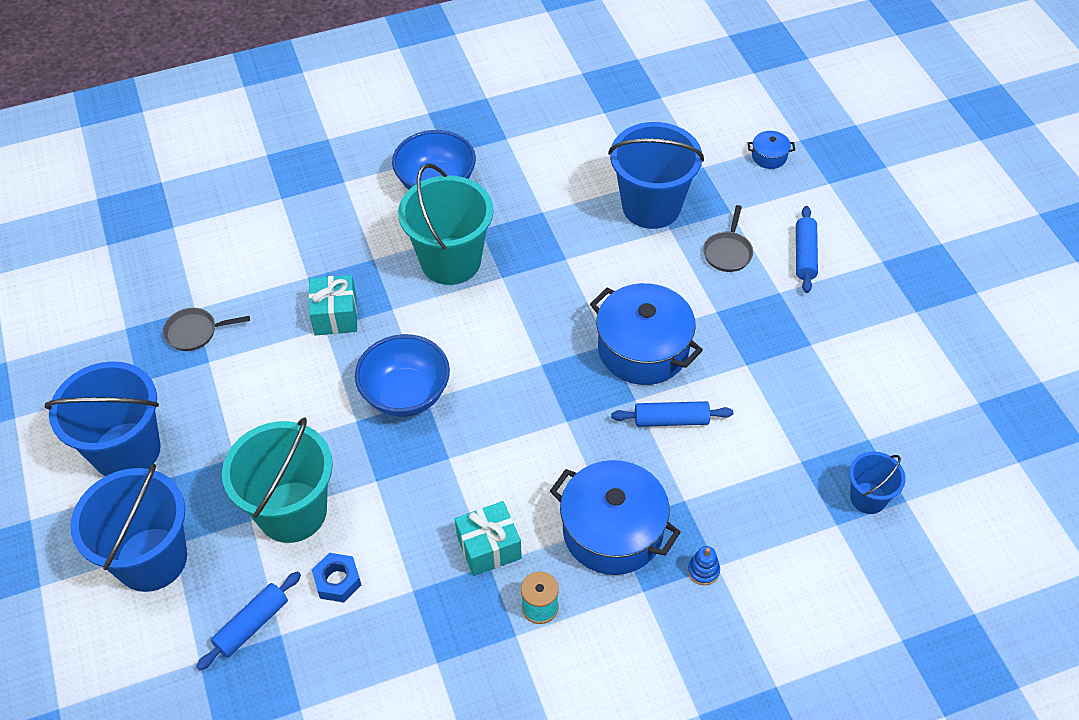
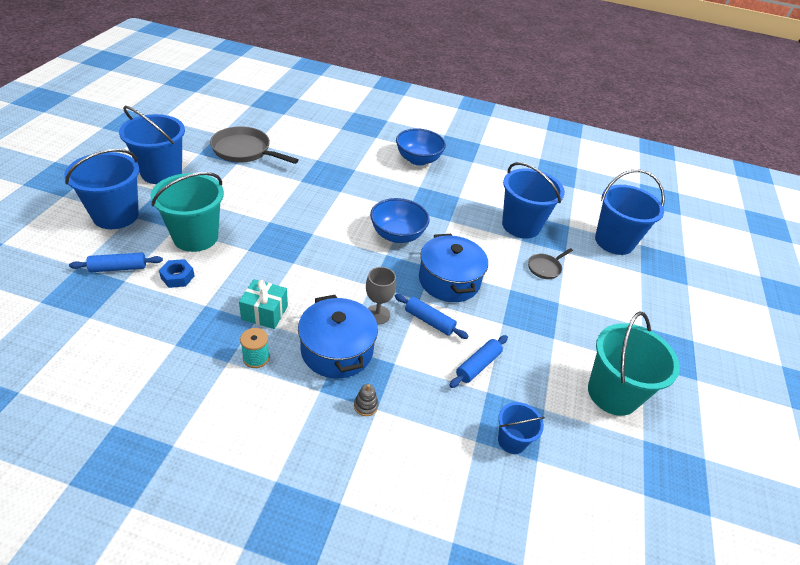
camera: 30 degrees right, 10 degrees down
(195, 332) = (244, 151): grey pan -> grey pan, size x1.94
(335, 315) = (311, 179): turquoise gift -> none
(406, 394) = (305, 226): blue bowl -> blue bowl (397, 235)
(450, 261) = (390, 190): turquoise bucket -> turquoise bucket (612, 393)
(610, 454) = (377, 314): none -> grey goblet
(703, 571) = (366, 406): blue stacking toy -> grey stacking toy
(769, 156) = (614, 241): blue pot -> blue bucket
(804, 255) = (592, 295): blue rolling pin -> blue rolling pin (478, 365)

